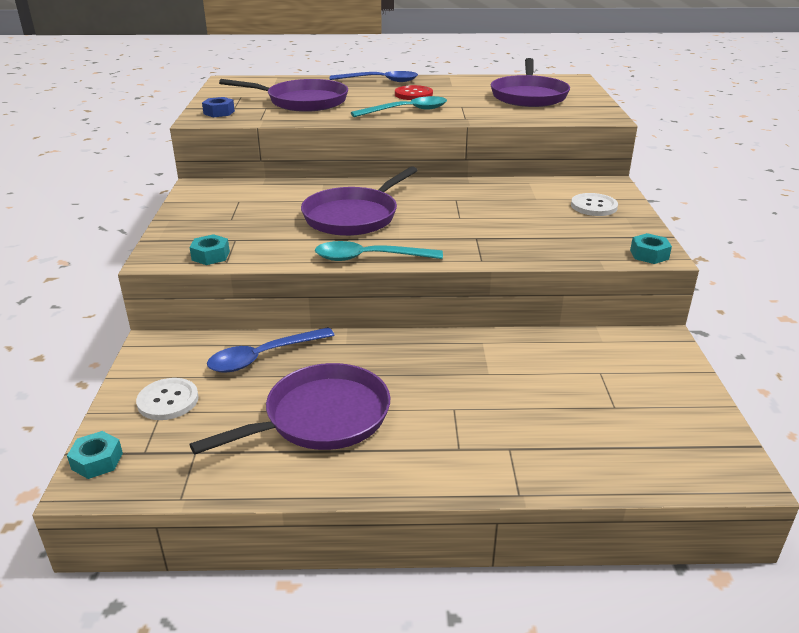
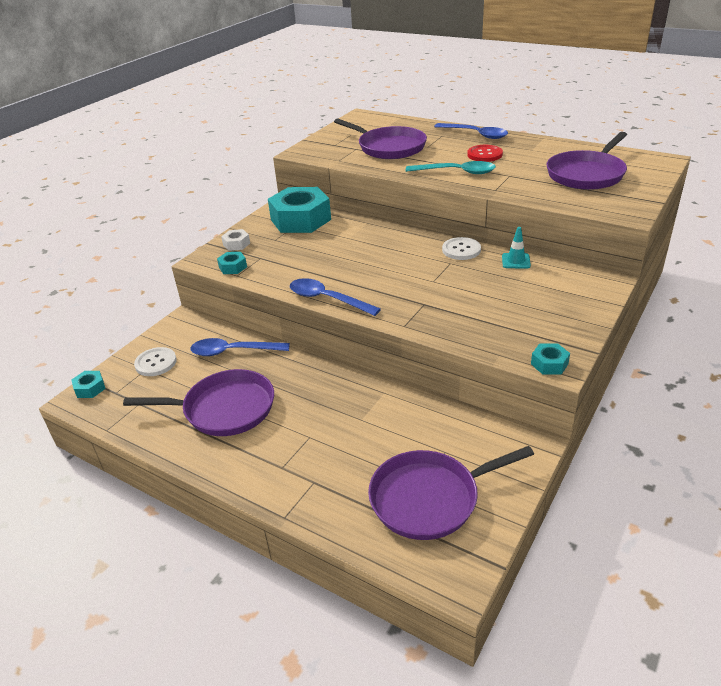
camera: 35 degrees right, 5 degrees up
(185, 233) = (236, 244): none -> white nut
(219, 112) = (318, 148): blue nut -> none
(239, 195) = (300, 219): none -> turquoise nut
(353, 216) = (356, 259): purple pan -> purple pan (429, 498)
(369, 258) = (327, 299): turquoise spoon -> blue spoon
(515, 185) = (516, 261): none -> turquoise traffic cone
(594, 206) = (561, 301): white button -> white button (461, 250)

